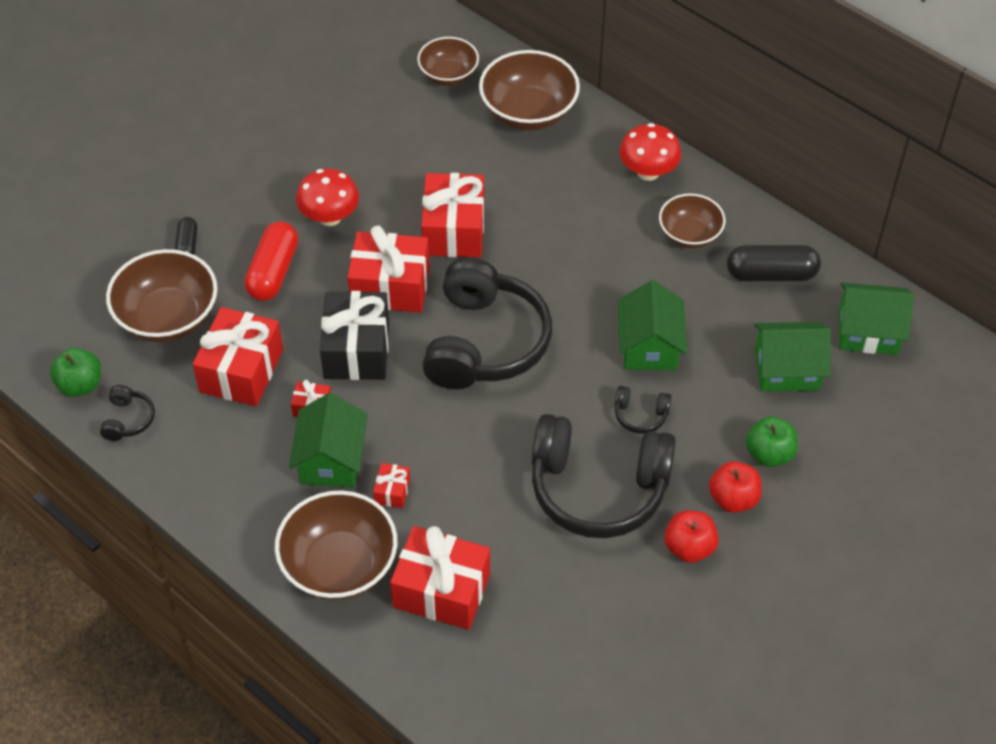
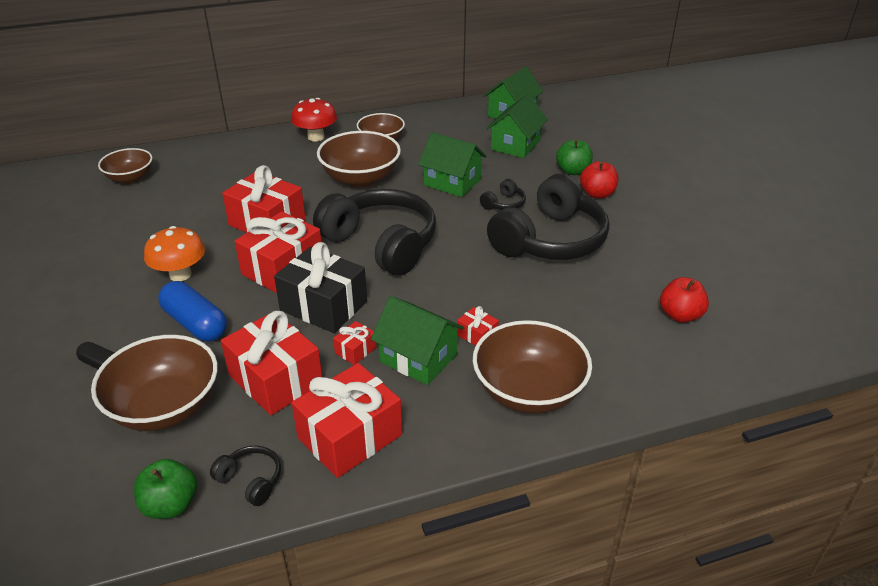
camera: 60 degrees left, 15 degrees down
(273, 272) = (195, 324): red capsule -> blue capsule
(330, 217) = (180, 274): red mushroom -> orange mushroom
(441, 590) = (590, 342): red gift -> red gift (350, 436)
(528, 112) = (209, 160): brown bowl -> brown bowl (360, 178)
(689, 547) = (624, 222): red apple -> red apple (680, 315)
(771, 274) = (441, 126): black capsule -> none

